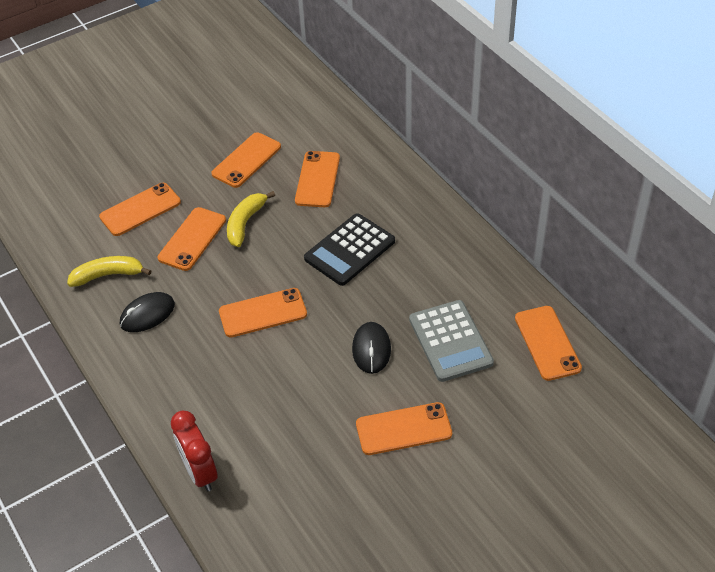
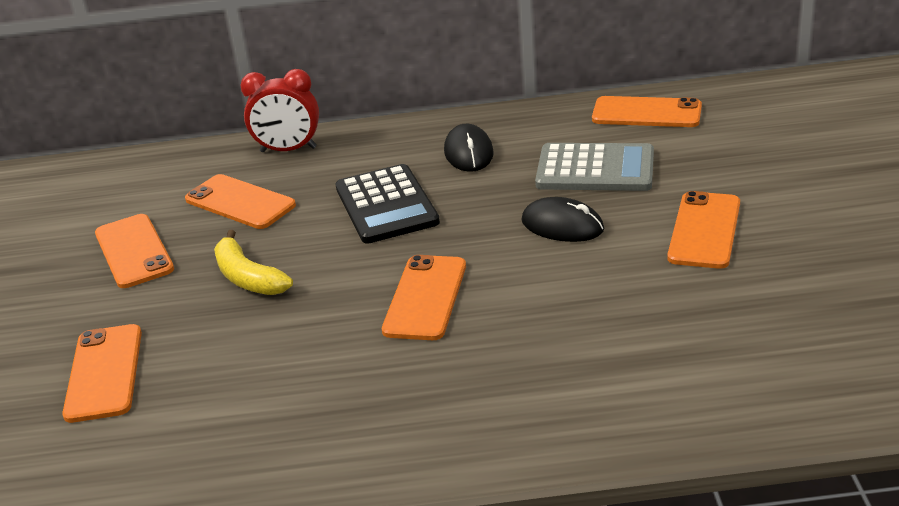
camera: 60 degrees left, 15 degrees down
(108, 275) = (201, 438): yellow banana -> none
(147, 314) = (324, 410): black mouse -> black mouse (468, 152)
(192, 239) = (223, 333): orange phone -> none
(200, 472) = (669, 420): red clock -> red clock (288, 150)

